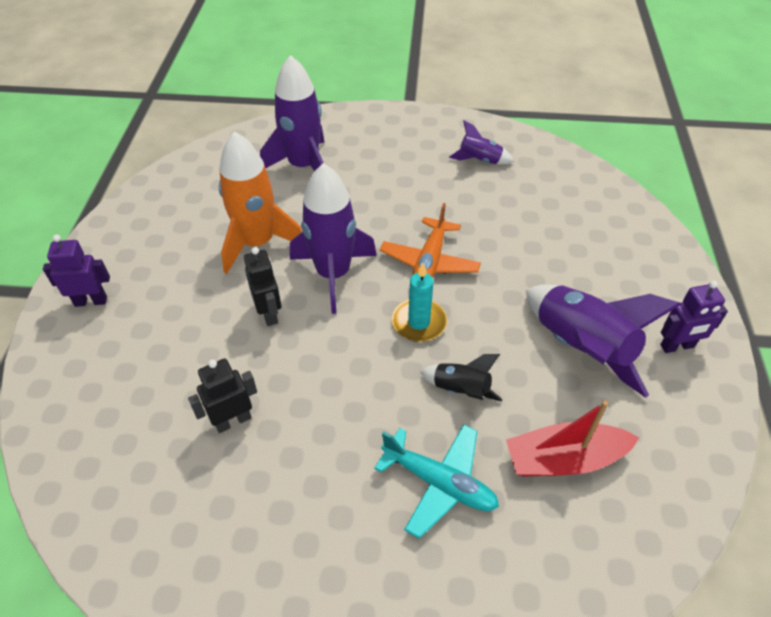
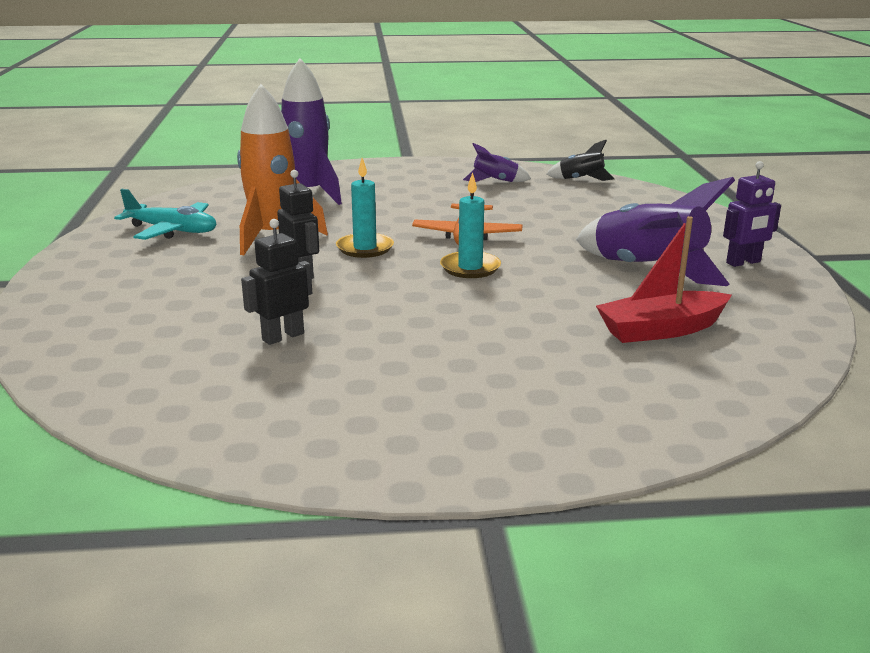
camera: 10 degrees left, 25 degrees down
(91, 301) = (87, 280): purple robot -> none
(333, 274) = (365, 248): purple rocket -> turquoise candle
(439, 483) = (533, 353): turquoise plane -> turquoise plane (172, 231)
(460, 390) = (532, 301): black rocket -> black rocket (581, 180)

